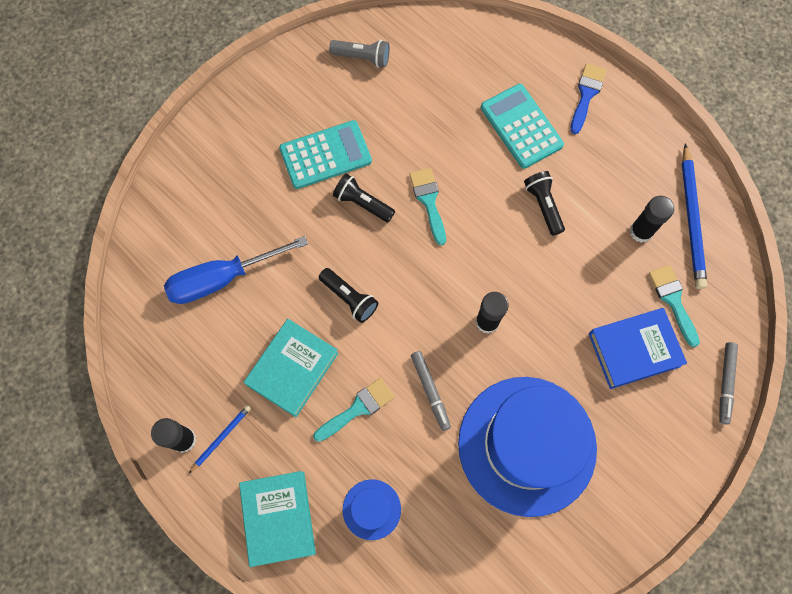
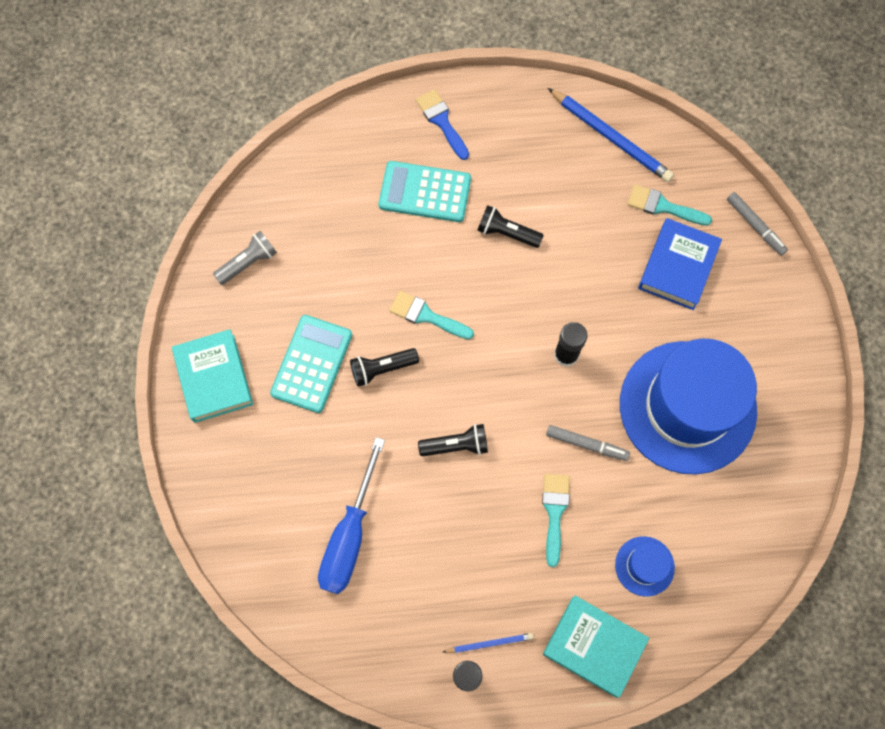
camera: 50 degrees left, 0 degrees up
(221, 438) = (489, 643): blue pencil -> blue pencil turned 90 degrees clockwise
(293, 369) = (479, 539): turquoise book -> turquoise book (214, 378)
(641, 231) = (589, 181): black glue stick -> none

